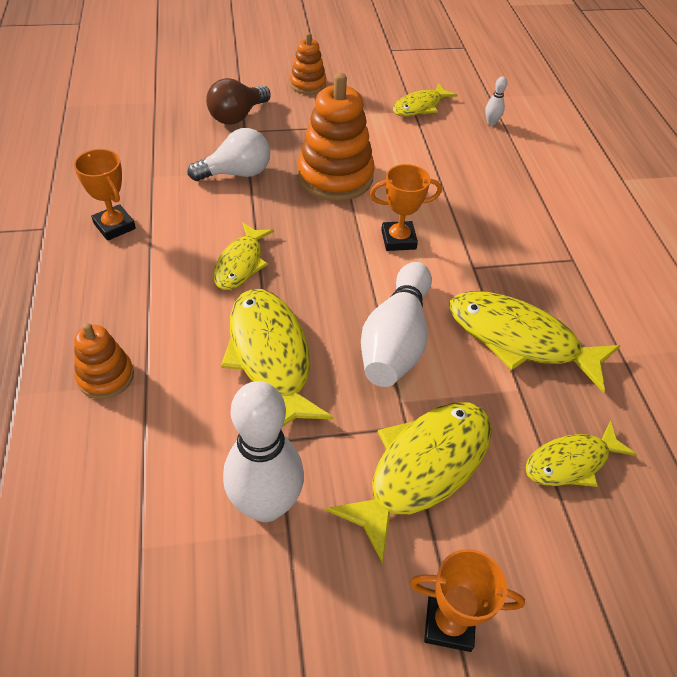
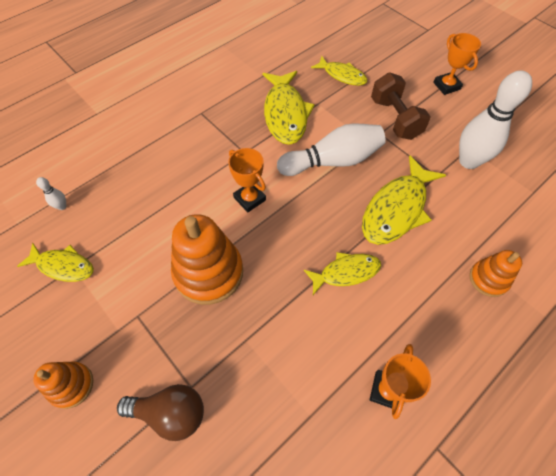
camera: 120 degrees left, 10 degrees up
(236, 173) = (256, 347): white light bulb -> none
(422, 468) = (395, 118): yellow fish -> brown dumbbell

